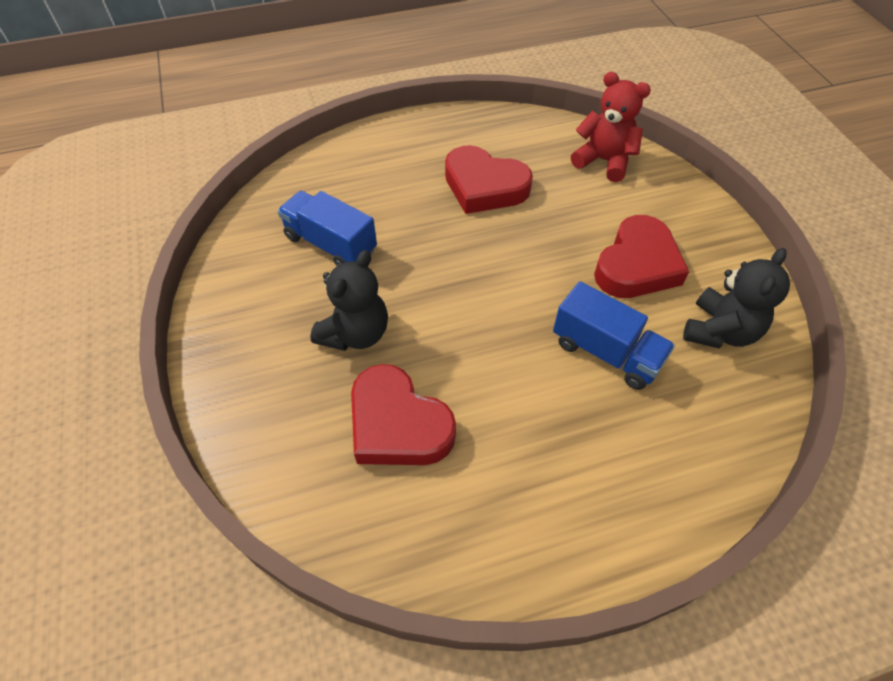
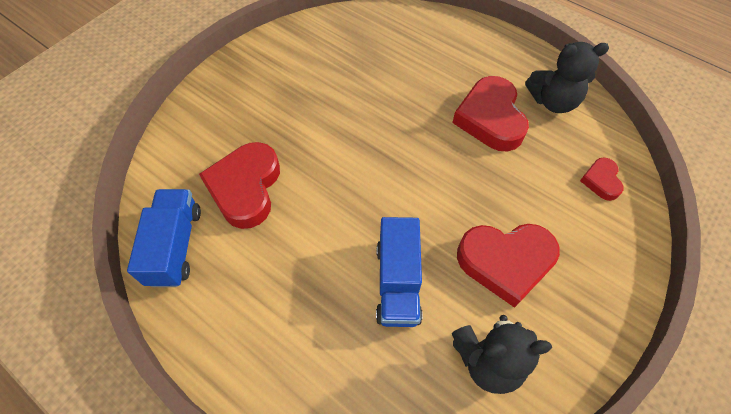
camera: 55 degrees right, 5 degrees up
(330, 244) = (357, 68): blue truck -> blue truck (175, 246)
(355, 333) = (297, 125): black teddy bear -> black teddy bear (553, 101)
(604, 161) = (601, 181): red teddy bear -> red heart

